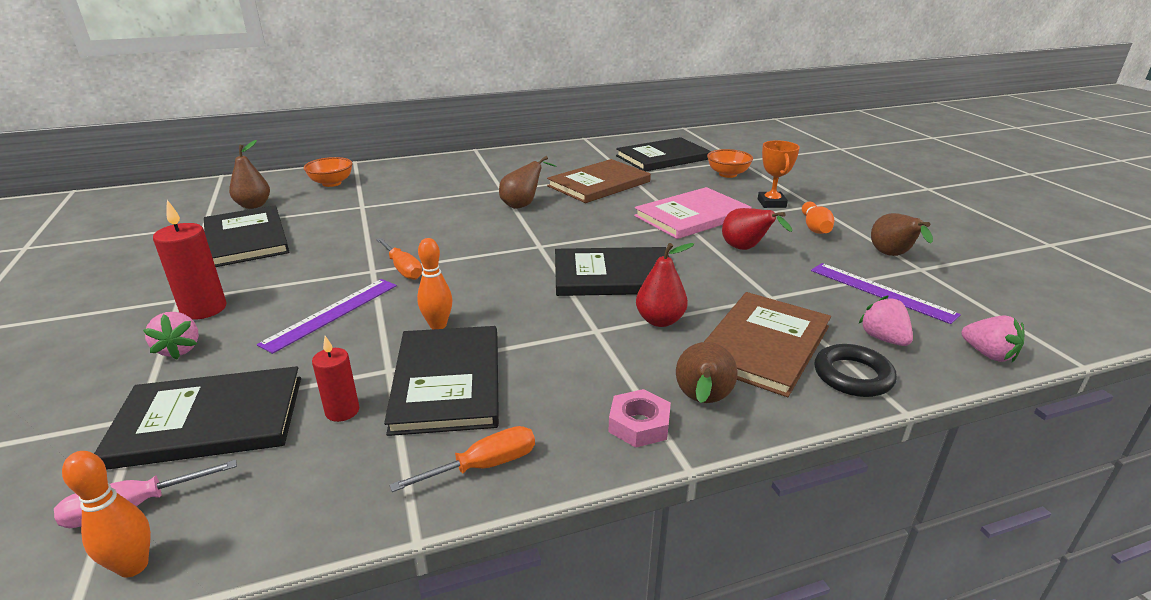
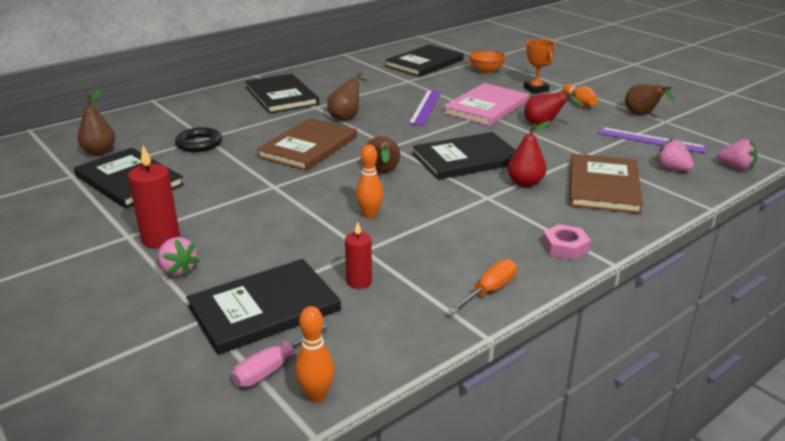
camera: 20 degrees left, 0 degrees up
(331, 183) = (153, 122): orange bowl -> none
(332, 313) = (276, 222): purple ruler -> purple ruler (426, 107)
(402, 268) = (298, 180): orange screwdriver -> none
(447, 381) = (415, 248): black book -> black book (281, 96)
(599, 184) = (392, 91): brown book -> brown book (308, 147)
(702, 401) = (592, 226): brown pear -> brown pear (382, 173)
(853, 376) = (669, 194): black ring -> black ring (199, 144)

